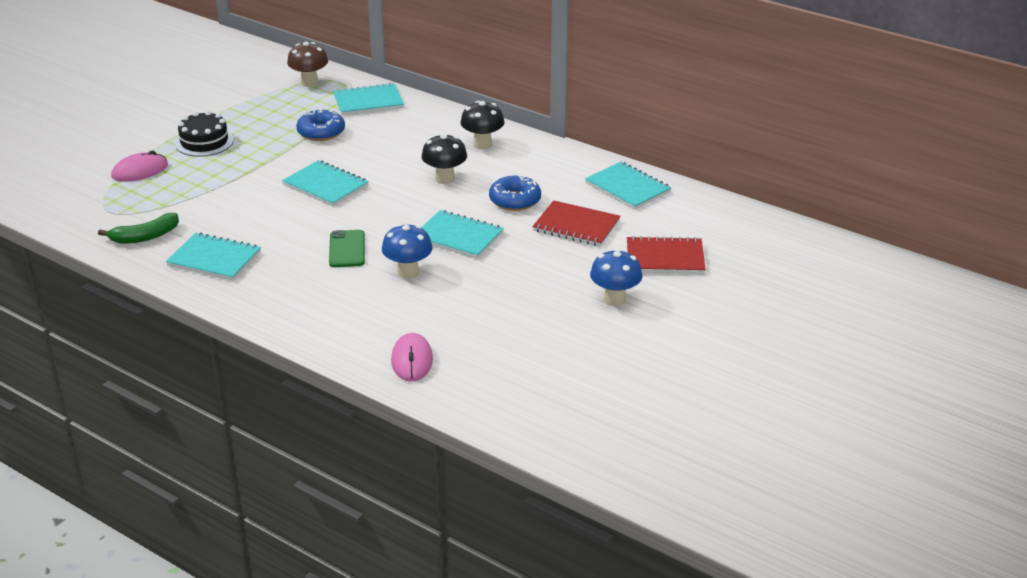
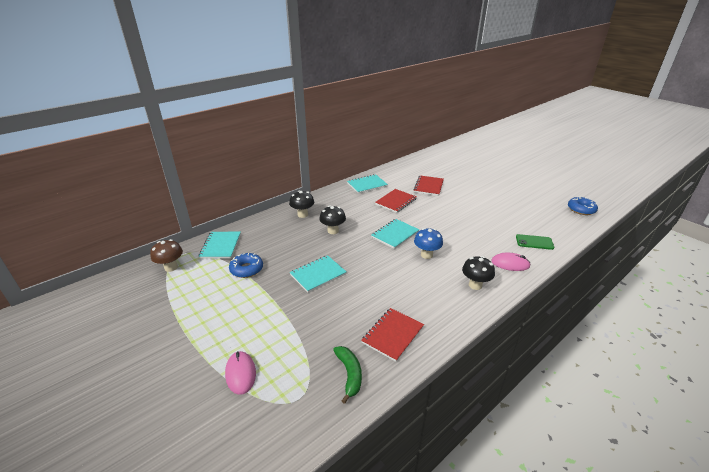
camera: 75 degrees left, 0 degrees up
(204, 142) = (218, 329): black cake -> none
(214, 259) = (392, 335): turquoise notebook -> red notebook
(339, 323) = (475, 285): none -> black mushroom
(347, 249) = (397, 274): green phone -> green phone (534, 242)
(515, 200) = (365, 214): blue donut -> blue donut (581, 209)
(614, 299) = (459, 202): blue mushroom -> none

